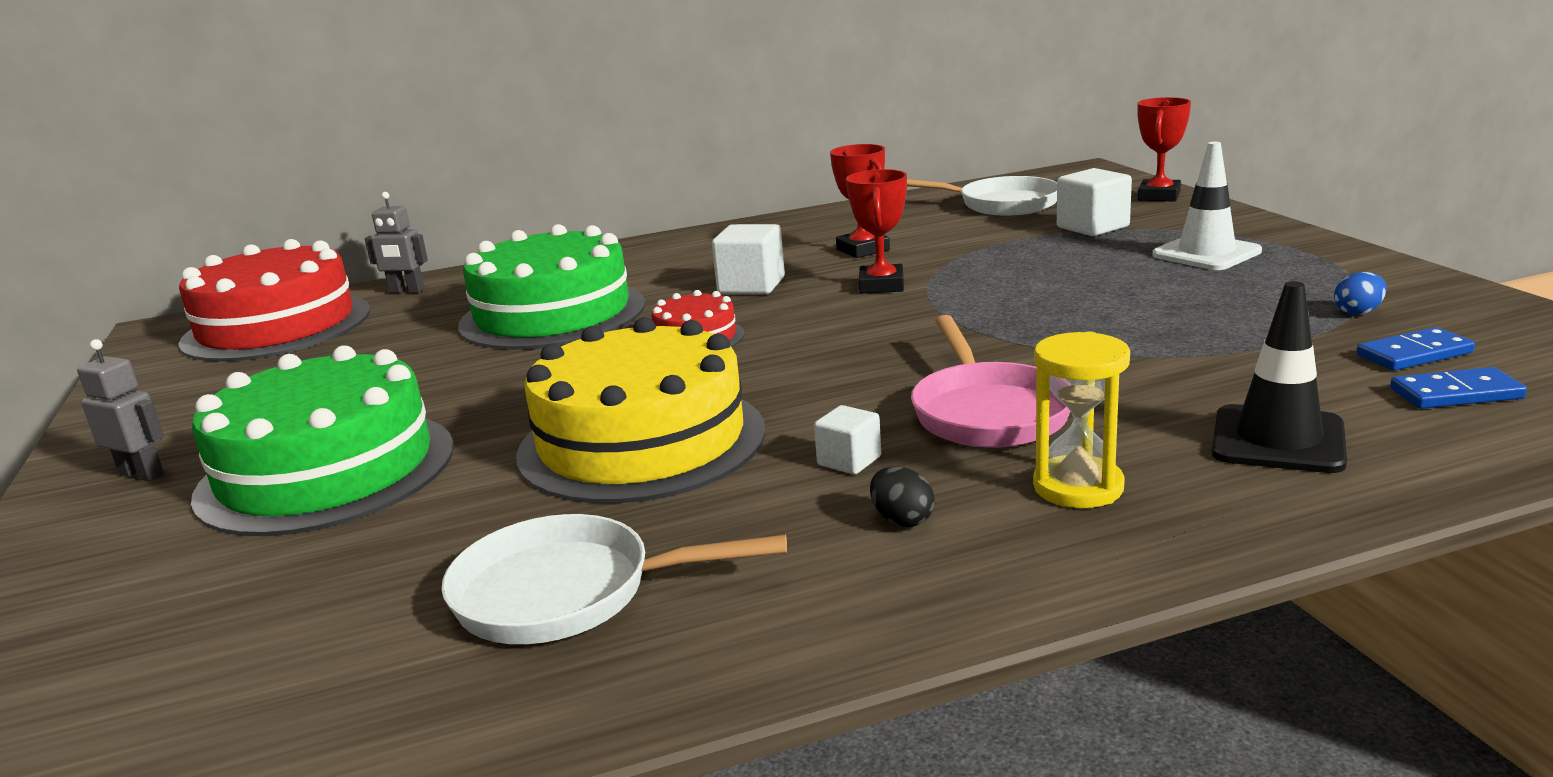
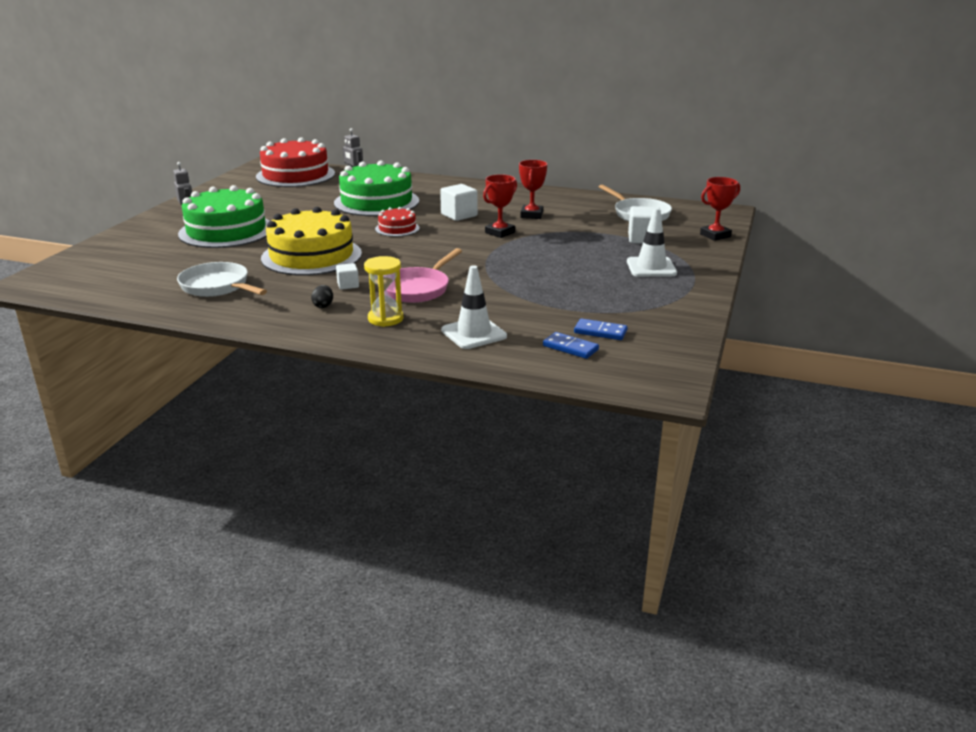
camera: 35 degrees right, 5 degrees up
(1278, 440) = (474, 333): black traffic cone -> white traffic cone
(1358, 312) = (631, 311): blue egg -> none

